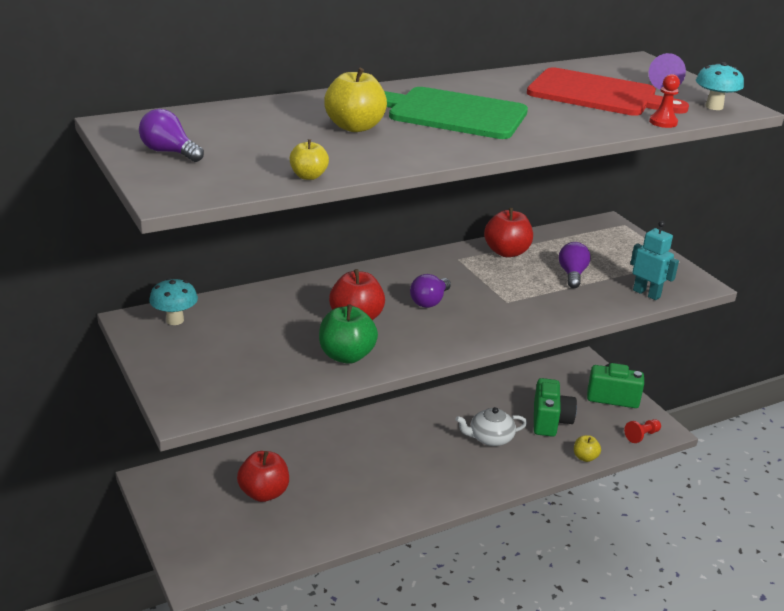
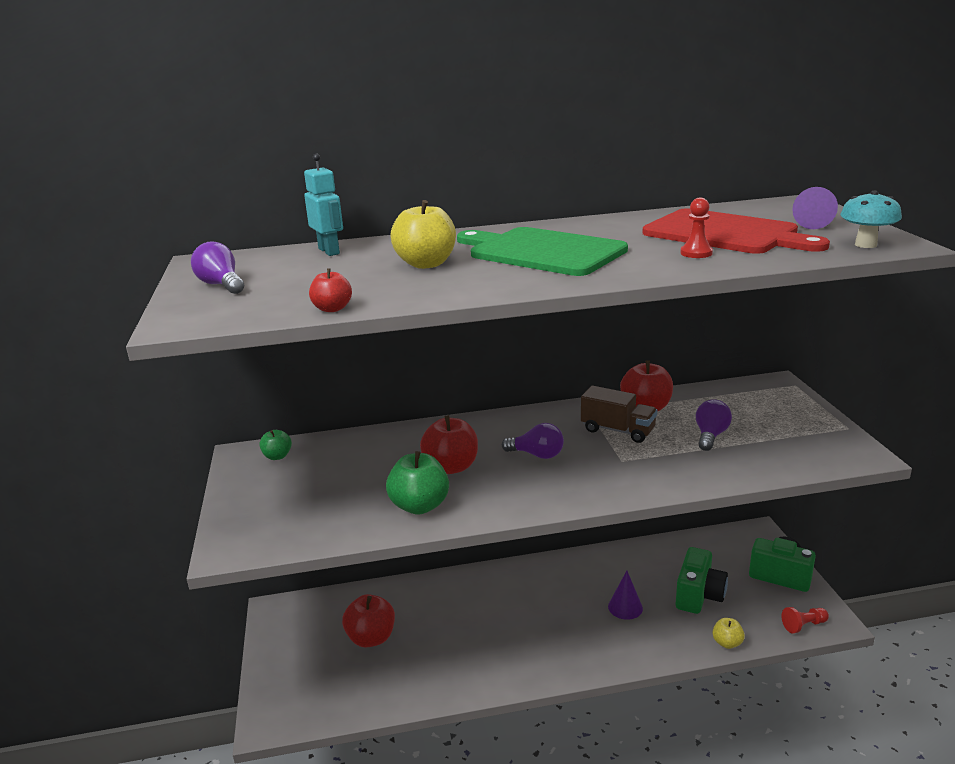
camera: 20 degrees right, 5 degrees down
(175, 320) = (277, 456): turquoise mushroom -> green apple
(308, 176) = (332, 309): yellow apple -> red apple
(429, 301) = (537, 455): purple light bulb -> purple light bulb turned 120 degrees counterclockwise
(490, 438) = (625, 607): white teapot -> purple cone
(491, 274) = (618, 430): none -> brown truck
(646, 293) = (792, 462): turquoise robot -> turquoise robot (329, 251)
(663, 122) = (788, 260): red pawn -> red pawn (696, 253)

